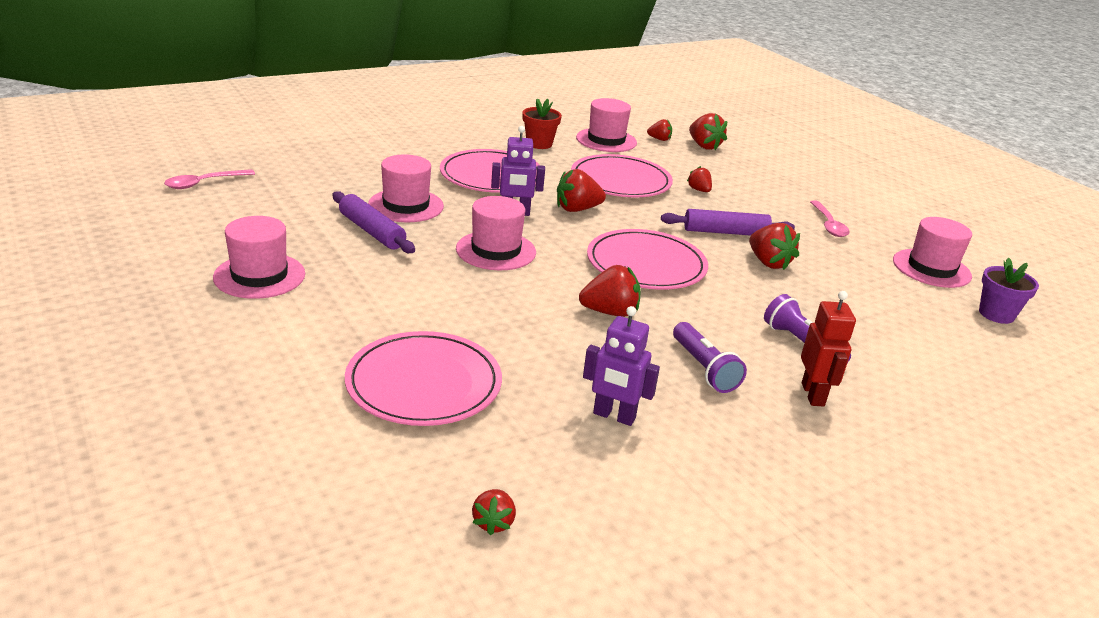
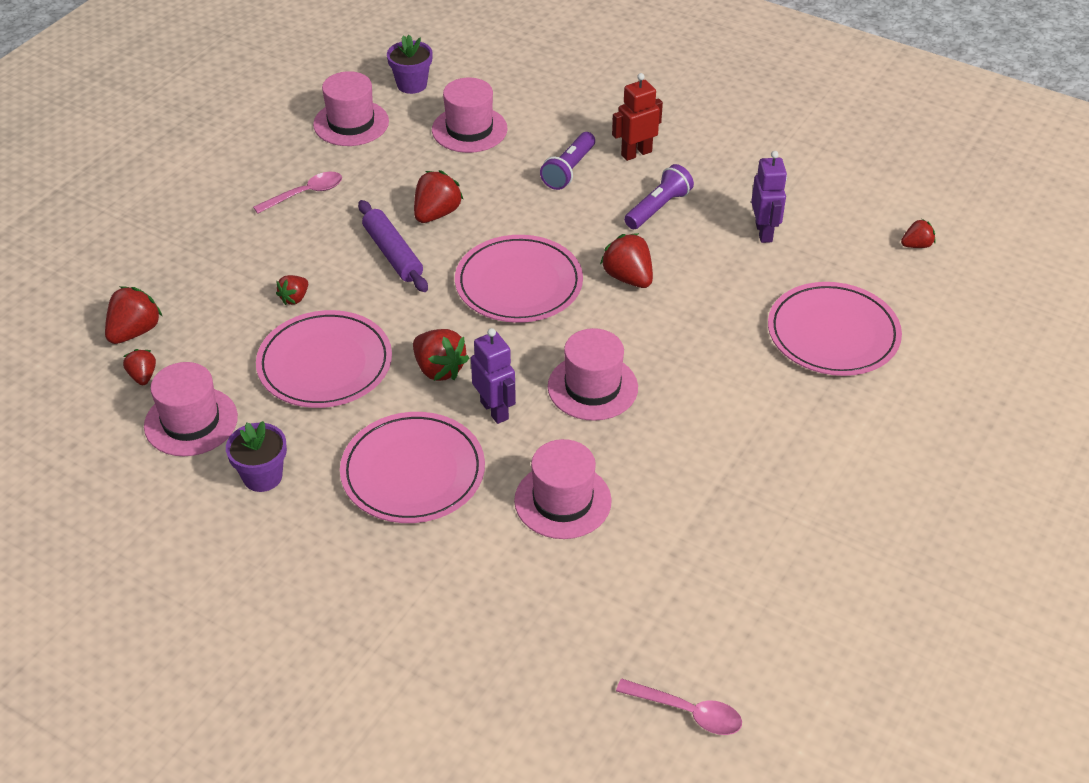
camera: 115 degrees left, 15 degrees up
(259, 276) = (808, 517): pink hat -> pink hat (469, 129)
(371, 231) = (646, 493): purple rolling pin -> none
(539, 144) = (262, 476): red flower pot -> purple flower pot

